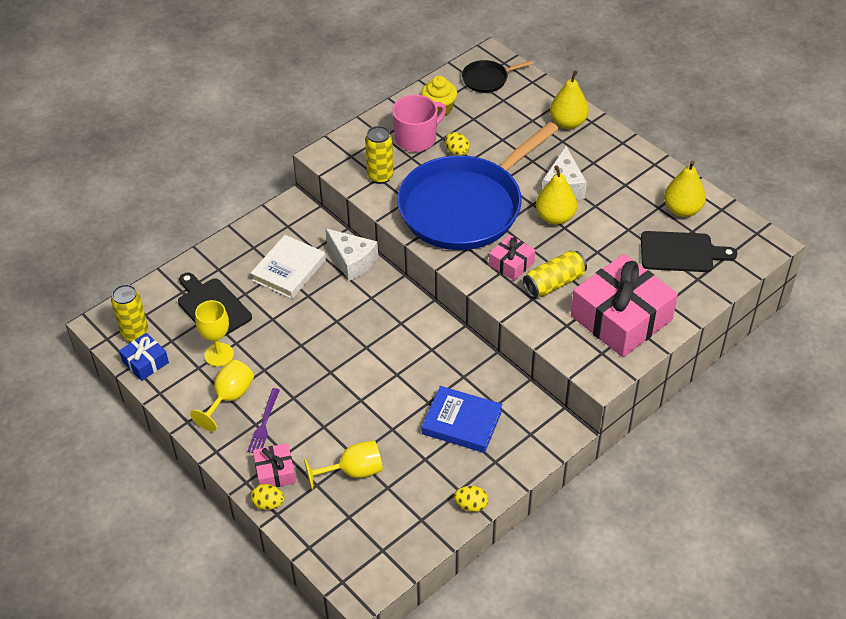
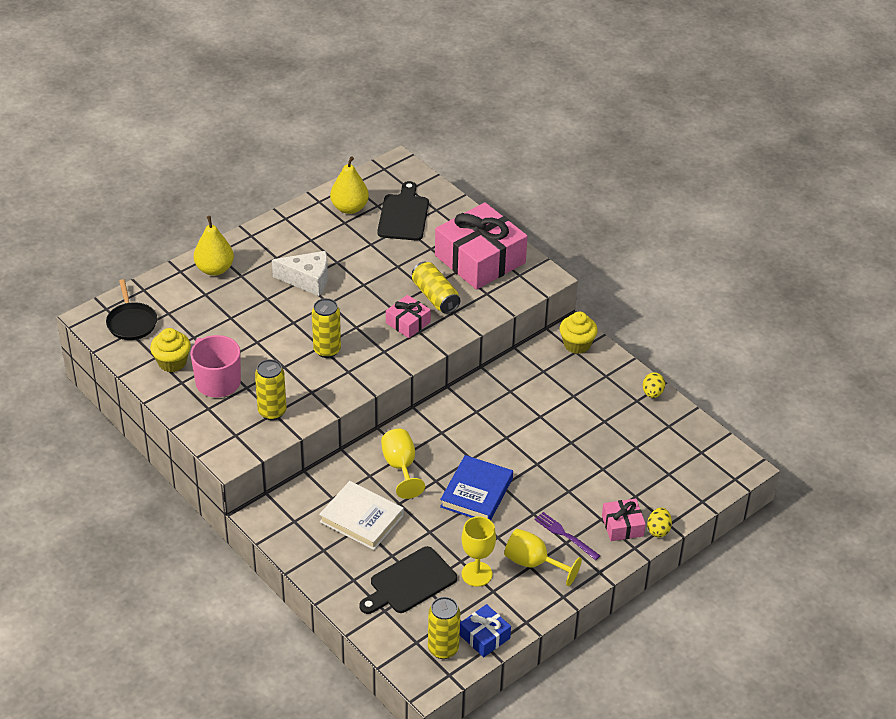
camera: 90 degrees left, 5 degrees down
(264, 423) = (565, 535): purple fork -> purple fork turned 150 degrees counterclockwise
(352, 261) = (354, 467): white cheese -> none
(353, 471) = (620, 470): yellow goblet -> yellow goblet (400, 467)
(457, 152) = (244, 352): yellow egg -> none
(462, 422) = (563, 394): blue book -> blue book (476, 492)
(465, 207) = (327, 350): blue pan -> yellow can
(541, 435) = (577, 344): none -> yellow cupcake
(555, 217) = (349, 289): yellow pear -> none

